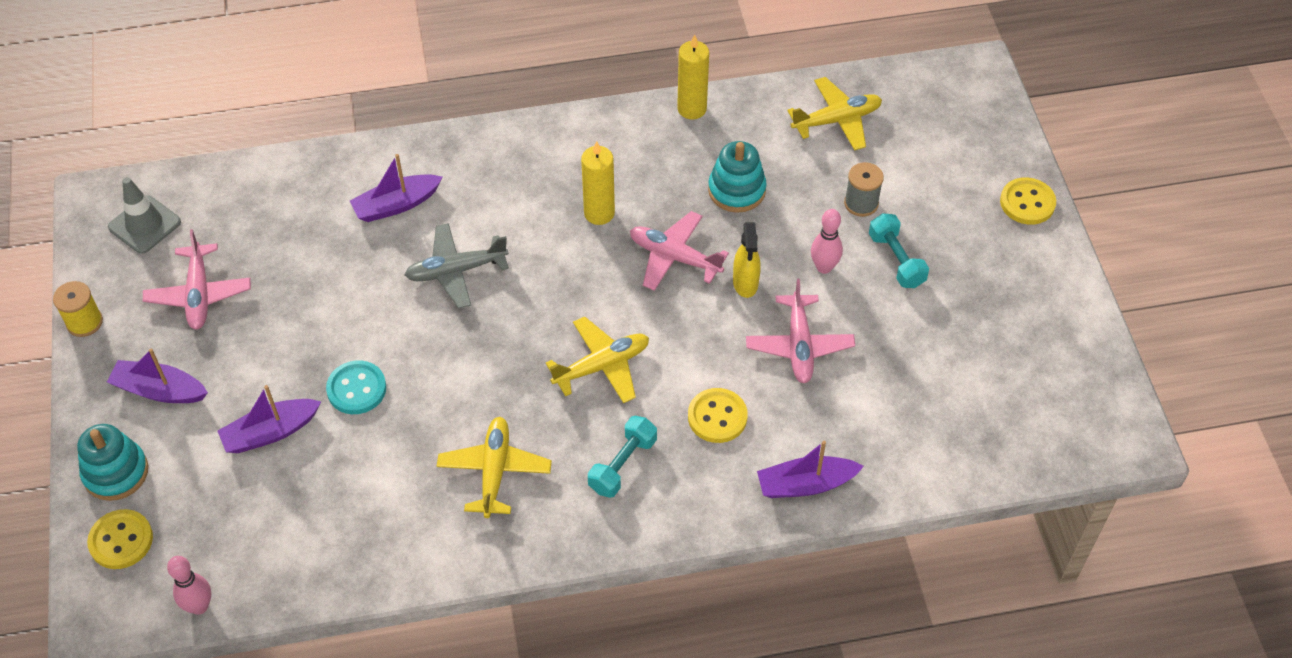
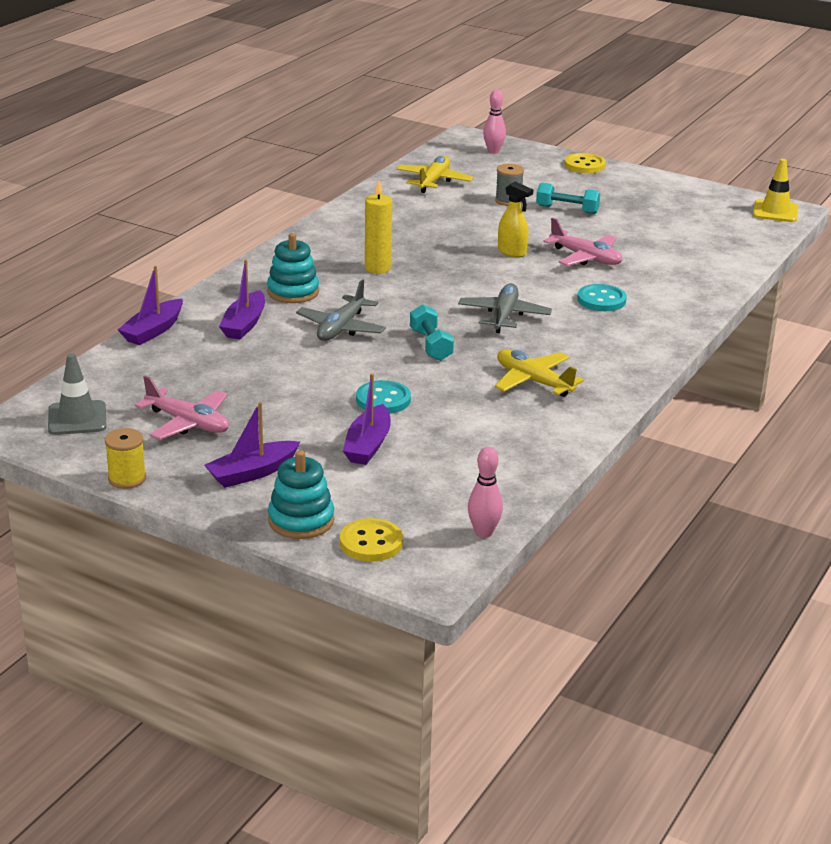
camera: 50 degrees left, 25 degrees down
(602, 366) = (504, 316): yellow plane -> grey plane
(622, 464) = (593, 341): turquoise dumbbell -> turquoise dumbbell (431, 345)
(674, 257) = (455, 262): pink plane -> none
(692, 109) = (346, 211): yellow candle -> none
(717, 417) = (601, 300): yellow button -> turquoise button
(736, 190) = (435, 226): turquoise stacking toy -> turquoise stacking toy (293, 292)
(805, 484) = (692, 297): purple boat -> purple boat (153, 331)
(824, 267) = (538, 228): pink bowling pin -> pink bowling pin (493, 151)
(1111, 431) = (775, 211): none -> yellow traffic cone

